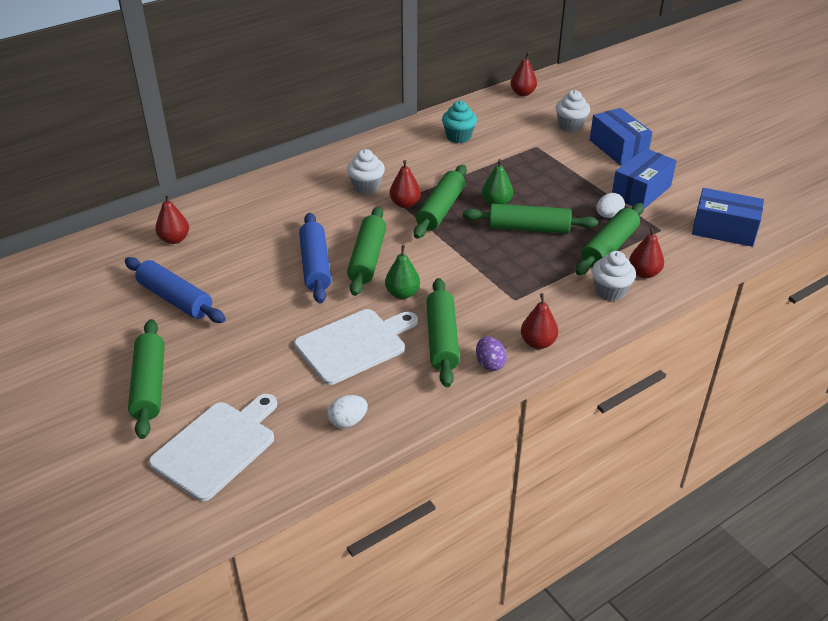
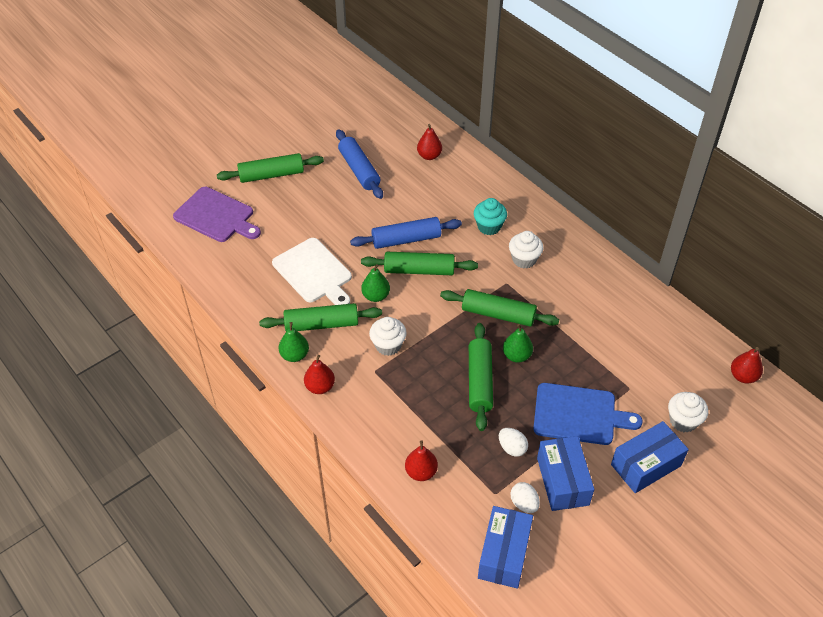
camera: 85 degrees right, 10 degrees up
(175, 299) = (359, 170): blue rolling pin -> blue rolling pin turned 60 degrees counterclockwise
(217, 447) = (216, 216): white cutting board -> purple cutting board
(348, 421) = (236, 277): white egg -> white egg (524, 503)
(405, 204) = (502, 288): red pear -> none
(458, 137) = (630, 322): turquoise cupcake -> turquoise cupcake (489, 227)
(489, 364) = (295, 355): purple egg -> green pear
(567, 175) = (579, 414): none -> blue cutting board
(609, 247) = (458, 446): green rolling pin -> none
(610, 291) = (391, 442): white cupcake -> white cupcake (388, 345)
(641, 191) = (562, 481): blue box -> blue box turned 45 degrees clockwise

